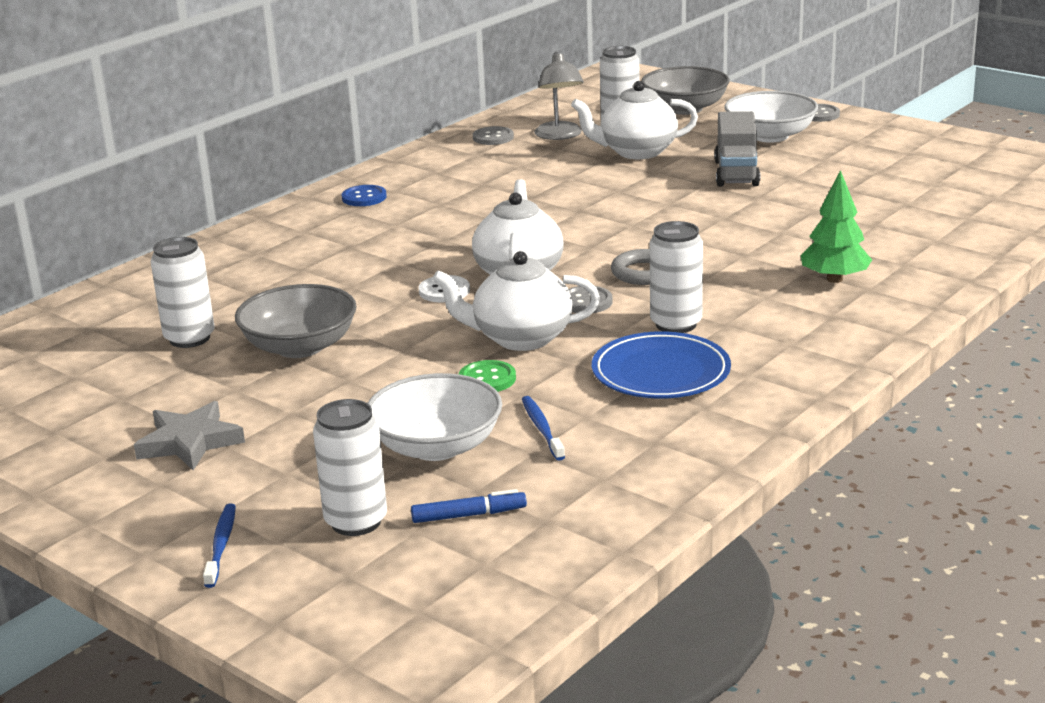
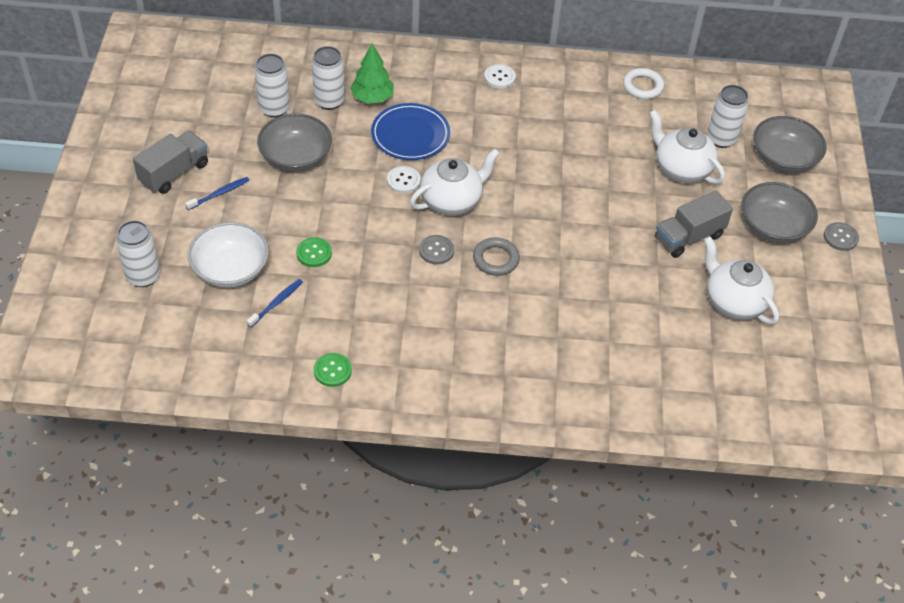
camera: 50 degrees right, 25 degrees up
(190, 442) = (174, 173): grey star -> grey truck
(221, 545) = (95, 239): blue toothbrush -> blue toothbrush (219, 193)
(364, 197) = (499, 77): blue button -> white button
(469, 515) = (174, 316): blue marker -> none
(493, 137) = (642, 86): grey button -> white ring
(521, 338) = (370, 244): white teapot -> white teapot (733, 302)
(559, 136) = (675, 117): grey lamp -> none
(661, 372) = (373, 325): blue plate -> blue plate (410, 135)
(676, 324) = (438, 305): white can -> white can (329, 101)
(709, 420) = (332, 371): none -> green button
(770, 136) = (773, 227): white bowl -> grey bowl
(834, 279) = (557, 357): green tree -> green tree (372, 98)

